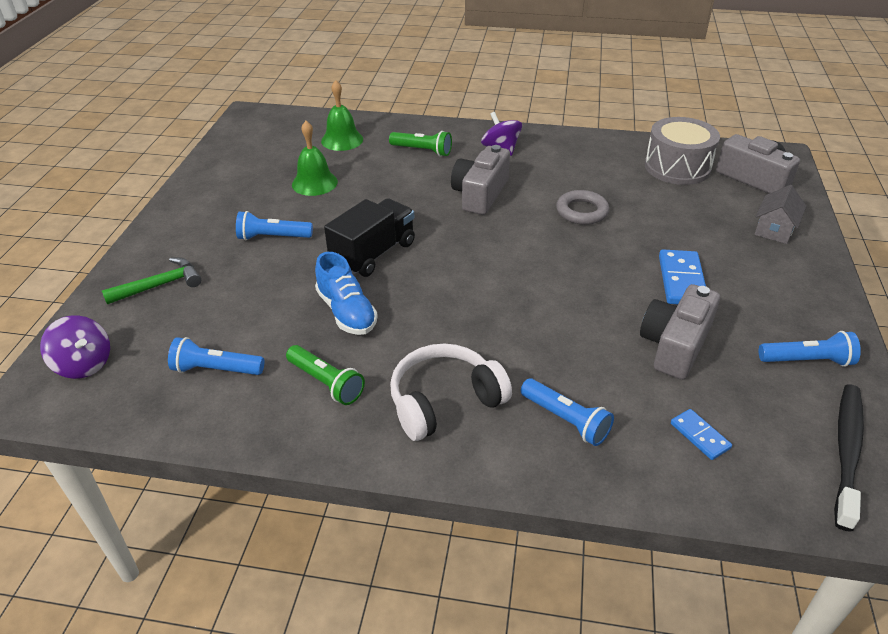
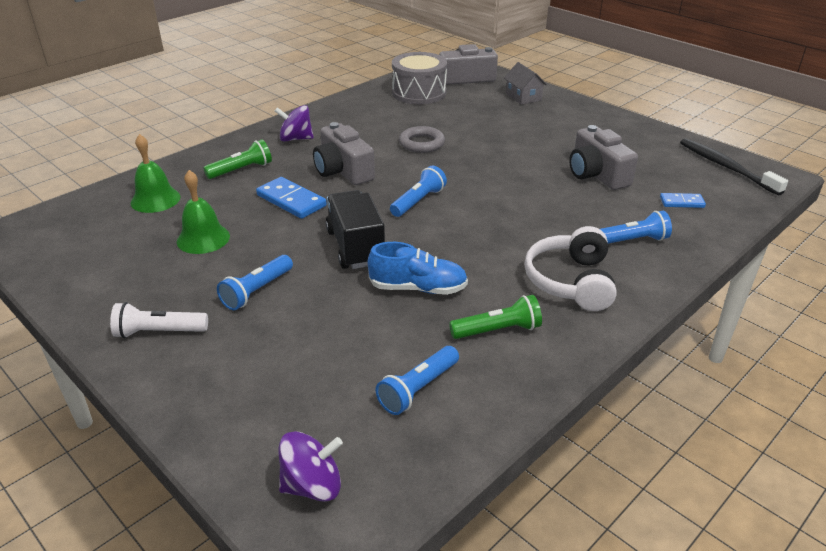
camera: 55 degrees left, 5 degrees down
(160, 285) = (240, 389): green hammer -> none
(194, 222) = (159, 332): none -> white flashlight
(682, 280) = (538, 145): blue domino -> blue domino (291, 200)
(807, 360) = (647, 143): blue flashlight -> blue flashlight (418, 201)

